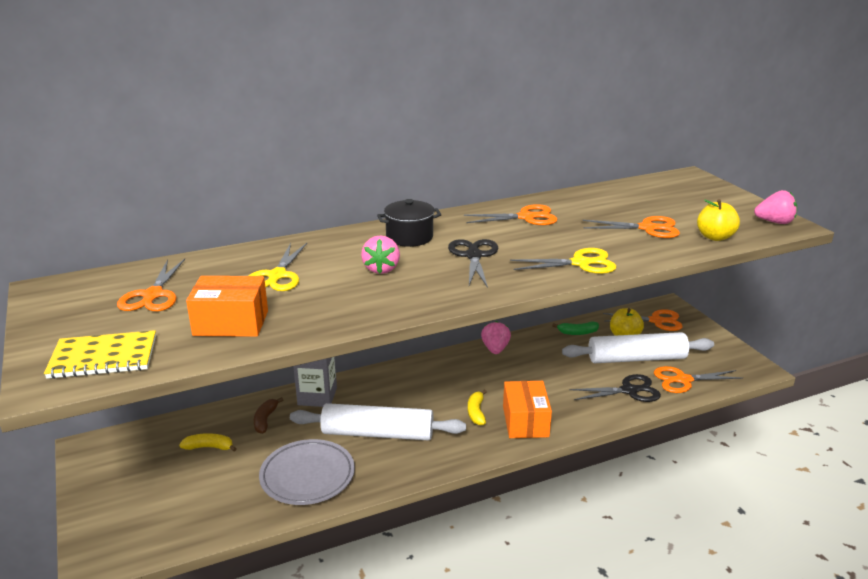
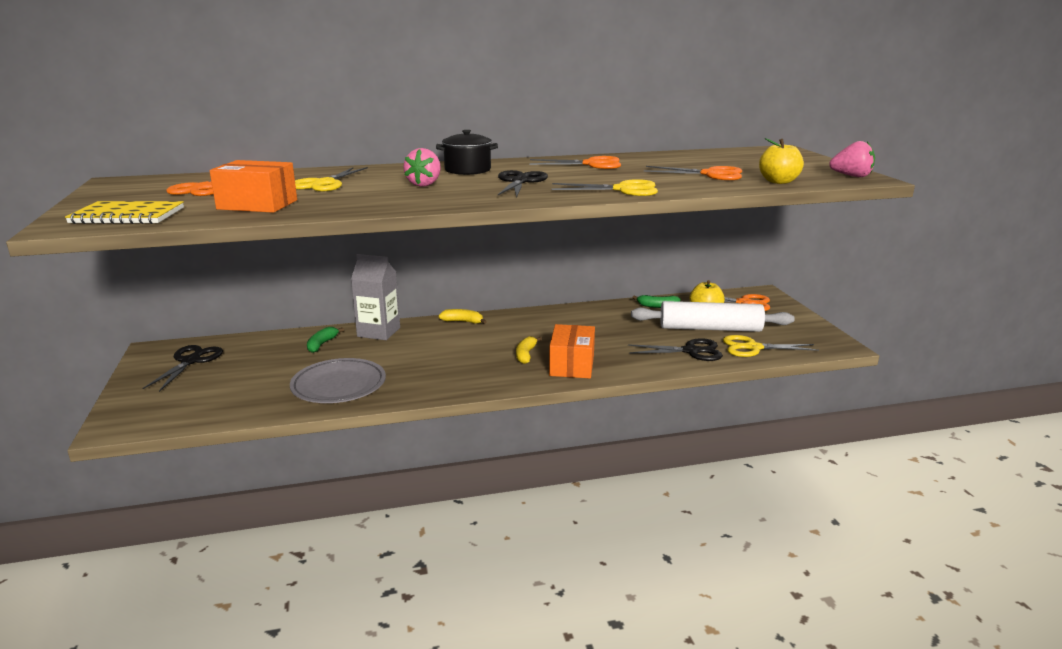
camera: 10 degrees right, 5 degrees down
(135, 459) = (191, 361): none -> black scissors
(209, 447) = (260, 358): yellow banana -> yellow banana (463, 321)
(265, 420) = (322, 344): brown banana -> green banana
(378, 433) = (422, 362): white rolling pin -> none
(495, 349) = (568, 312): pink strawberry -> none
(683, 380) = (753, 348): orange scissors -> yellow scissors

